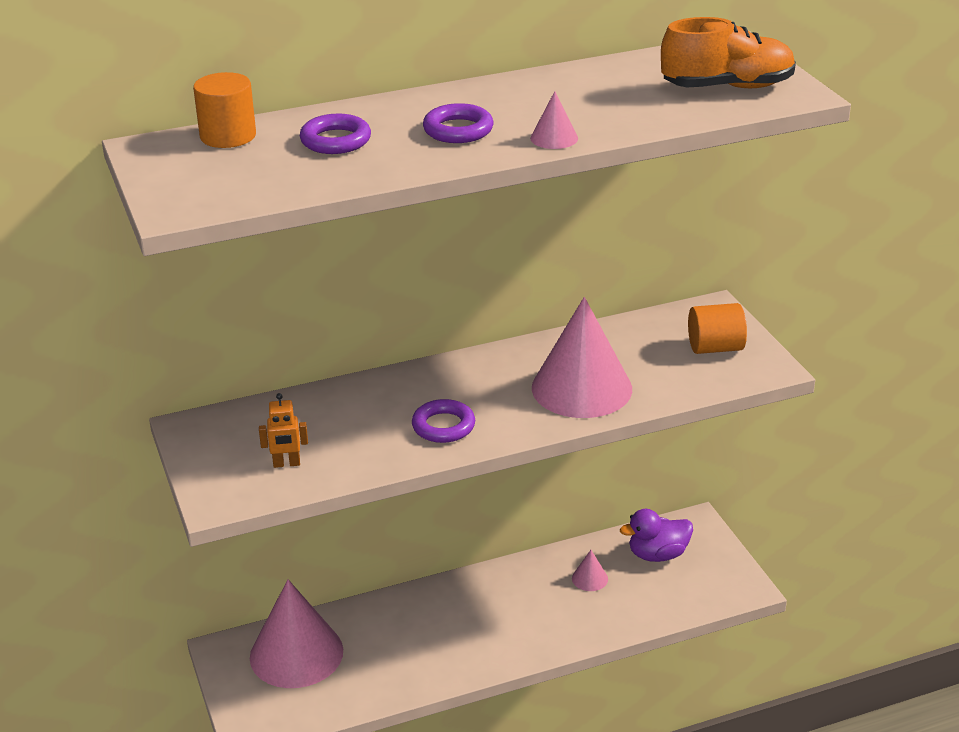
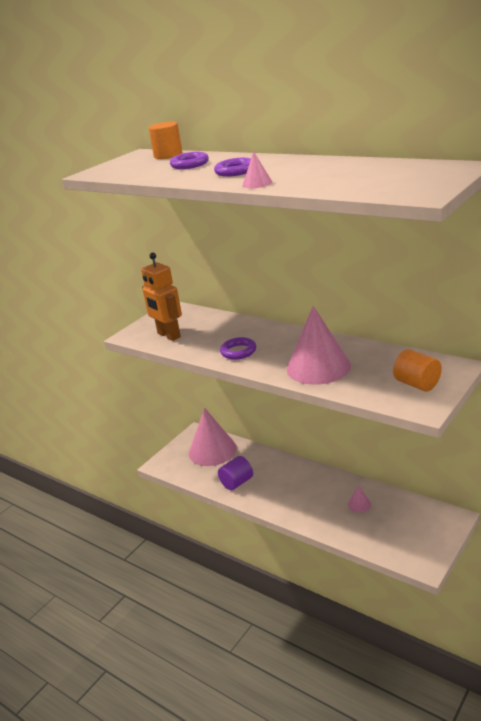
camera: 60 degrees right, 5 degrees down
(286, 464) = (168, 335): orange robot -> orange robot, size x1.97
(408, 665) = (237, 482): none -> purple cylinder
(657, 554) = (408, 517): purple duck -> none
(727, 87) = (396, 183): orange shoe -> none

